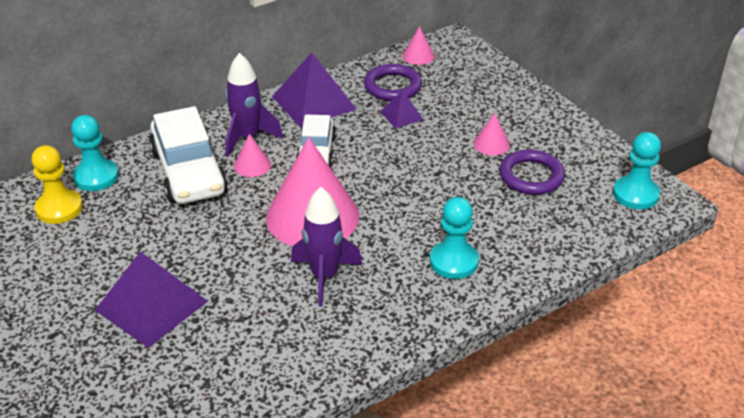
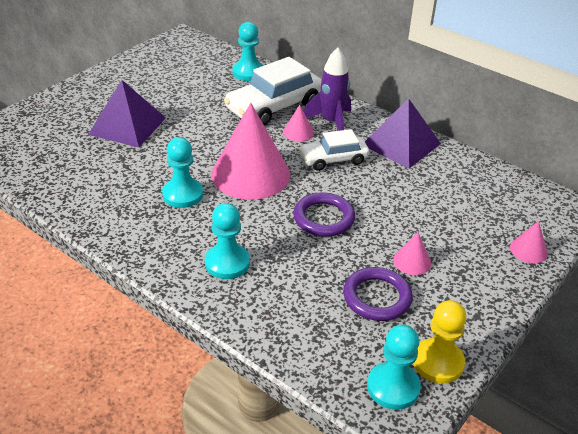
camera: 70 degrees right, 0 degrees up
(59, 208) = (209, 68): yellow pawn -> yellow pawn (438, 362)
(324, 276) = (182, 194): purple rocket -> turquoise pawn
(392, 86) = (459, 182): purple ring -> purple ring (323, 218)
(401, 115) = (418, 196): purple pyramid -> none
(418, 56) = (522, 189): pink cone -> pink cone (528, 250)

